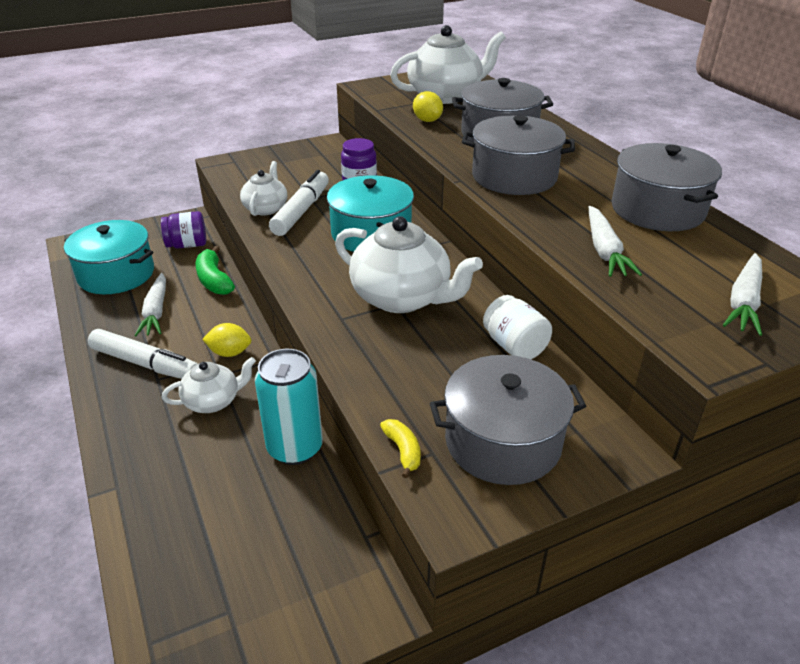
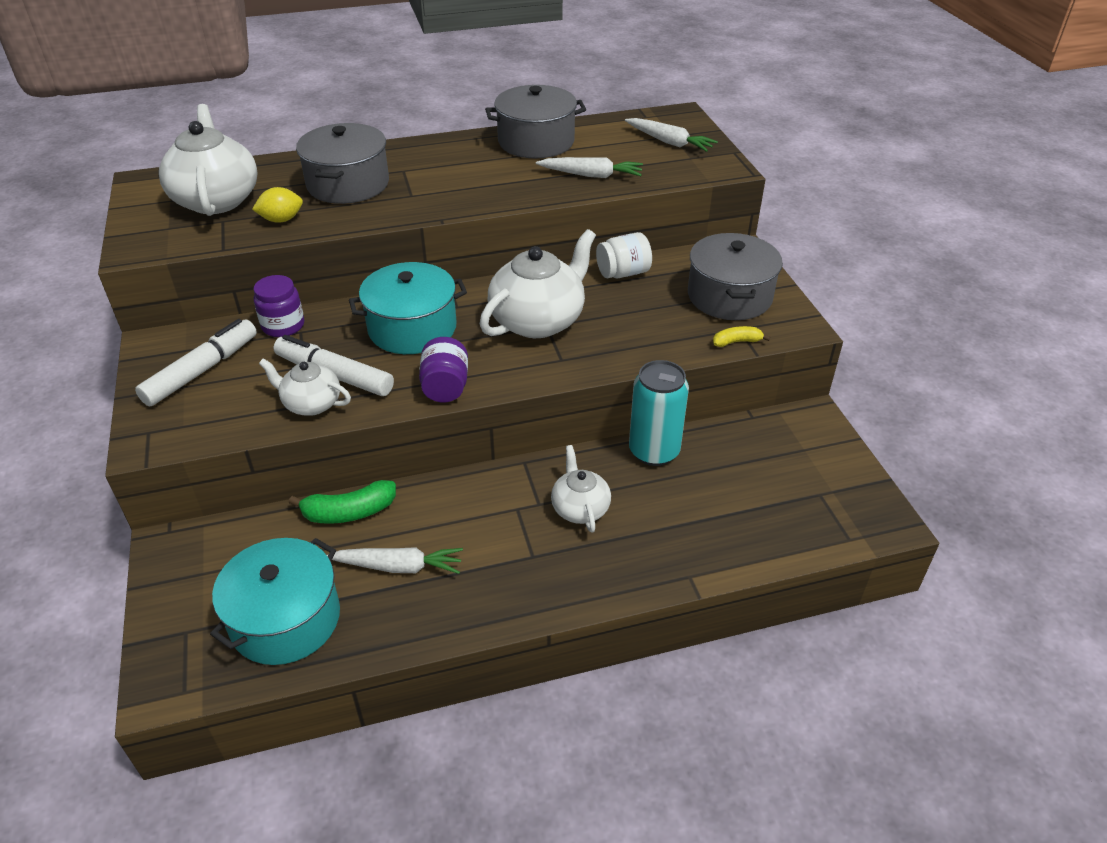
camera: 80 degrees left, 5 degrees up
(145, 364) = (502, 569): white marker -> white marker (201, 371)
(187, 245) = (243, 543): purple jar -> purple jar (445, 387)
(230, 353) = (503, 496): yellow lemon -> none
(514, 176) = (448, 191): grey pot -> none

